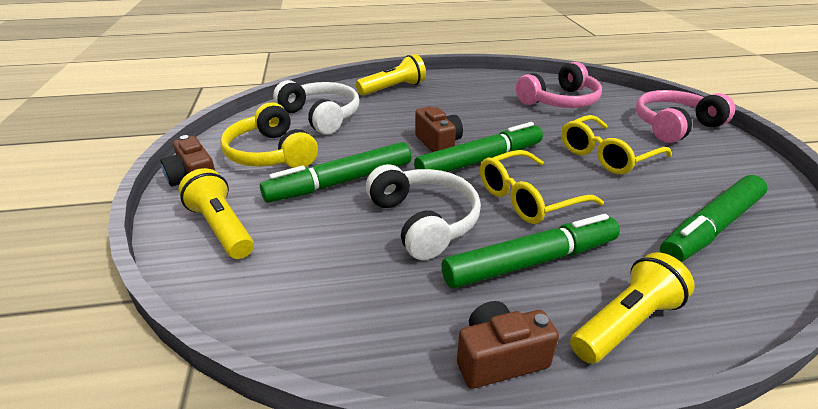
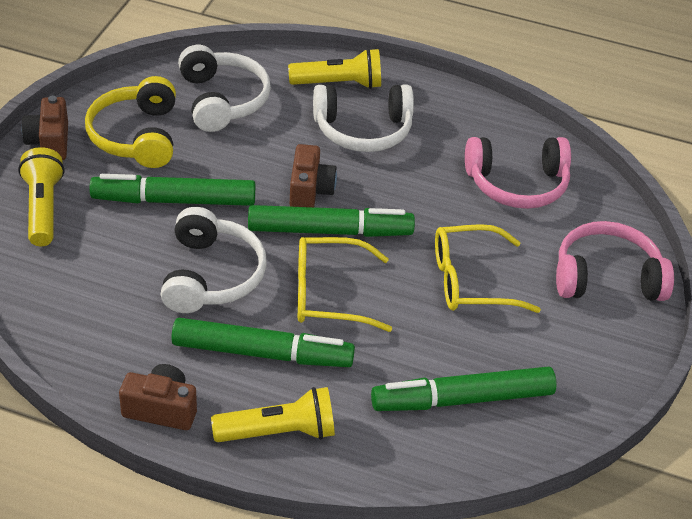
camera: 25 degrees right, 10 degrees up
(435, 104) = (363, 130): none -> white headphones

